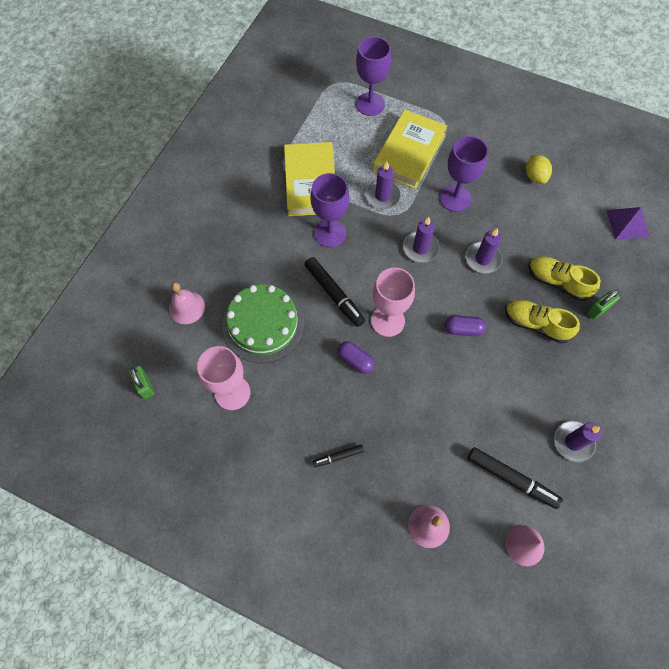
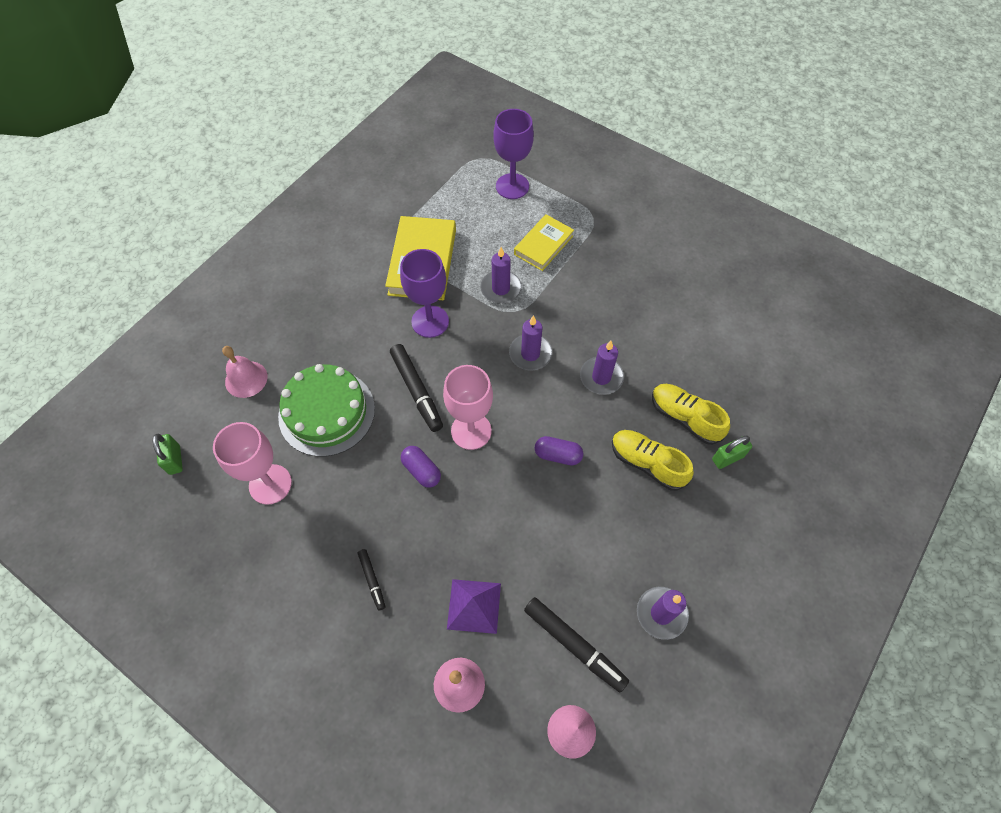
camera: 10 degrees right, 5 degrees down
(338, 456) = (372, 580): black marker -> black marker turned 105 degrees counterclockwise
(409, 153) = (543, 245): yellow book -> yellow book, size x0.63
(455, 198) = (584, 303): purple goblet -> none
(535, 176) = (685, 292): yellow lemon -> none
(627, 223) = (786, 362): purple pyramid -> purple pyramid (474, 605)

